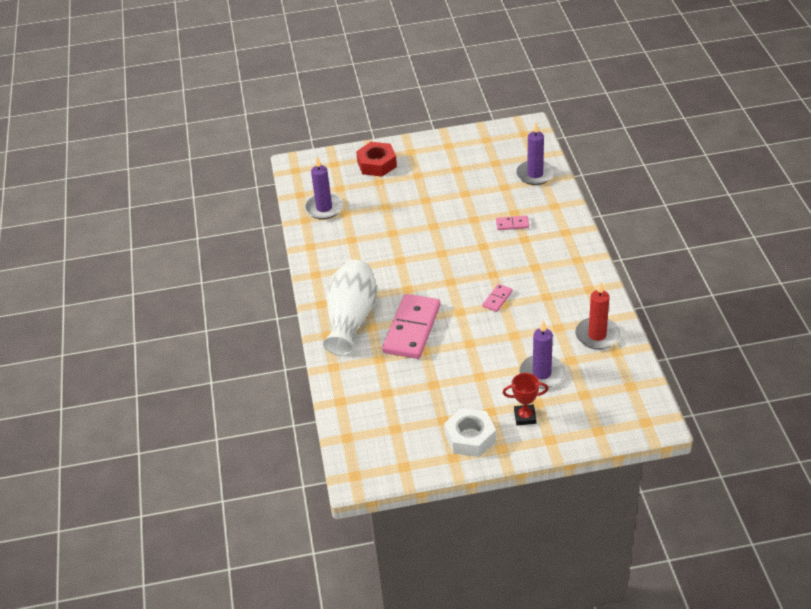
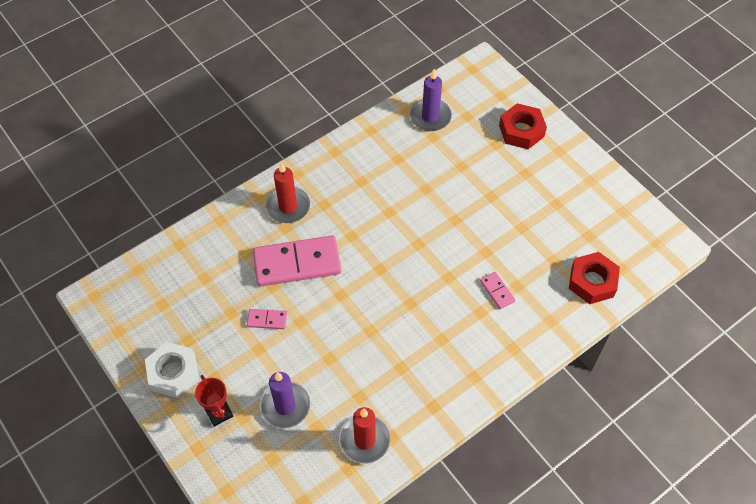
camera: 60 degrees right, 15 degrees up
(351, 319) = (288, 207): white vase -> red candle
(497, 299) = (374, 322): pink domino -> pink domino (267, 320)
(535, 174) = (592, 281): purple candle -> red nut

